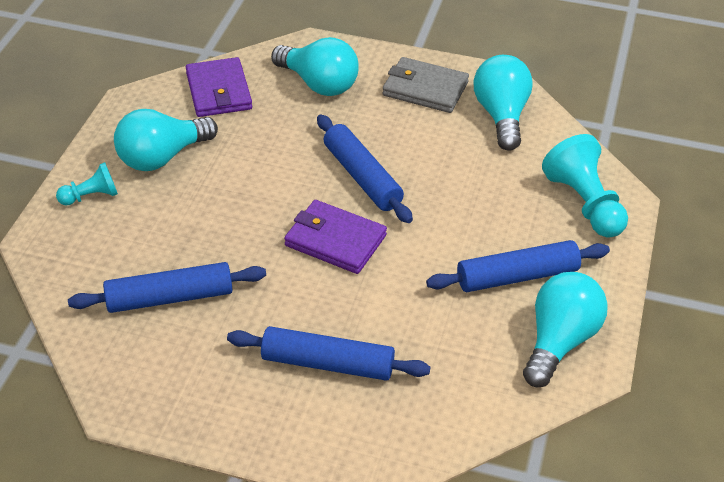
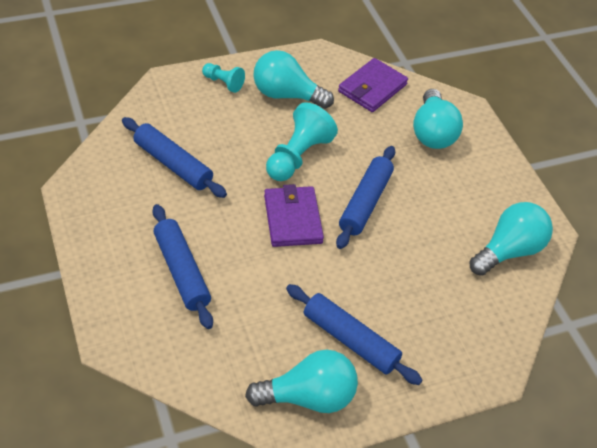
camera: 50 degrees right, 5 degrees up
(425, 89) = (489, 192): grey wallet -> none
(584, 204) = (465, 348): turquoise pawn -> turquoise pawn (298, 156)

